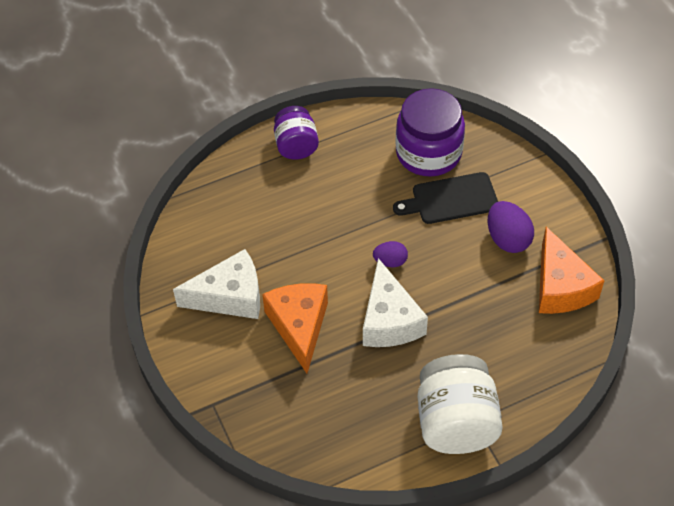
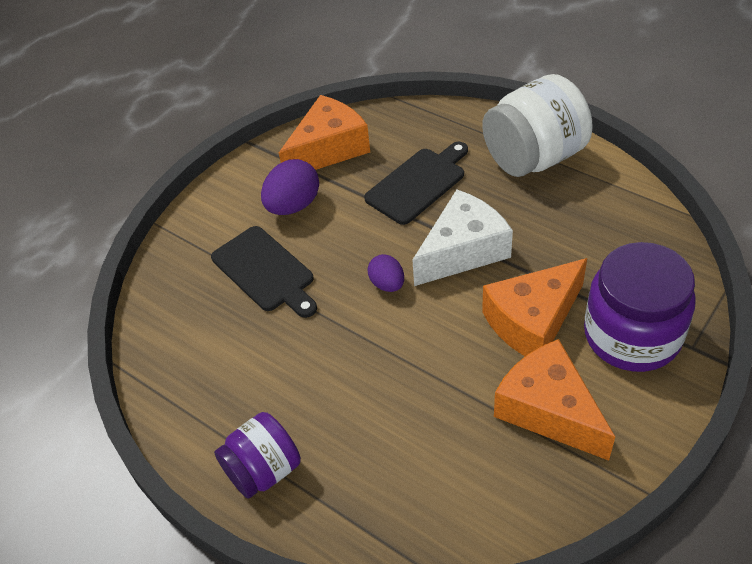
camera: 115 degrees left, 5 degrees down
(230, 296) = (548, 410): white cheese -> orange cheese
(428, 153) = (204, 321): purple jar -> purple jar (632, 335)
(479, 327) = (418, 183): none -> black cutting board

